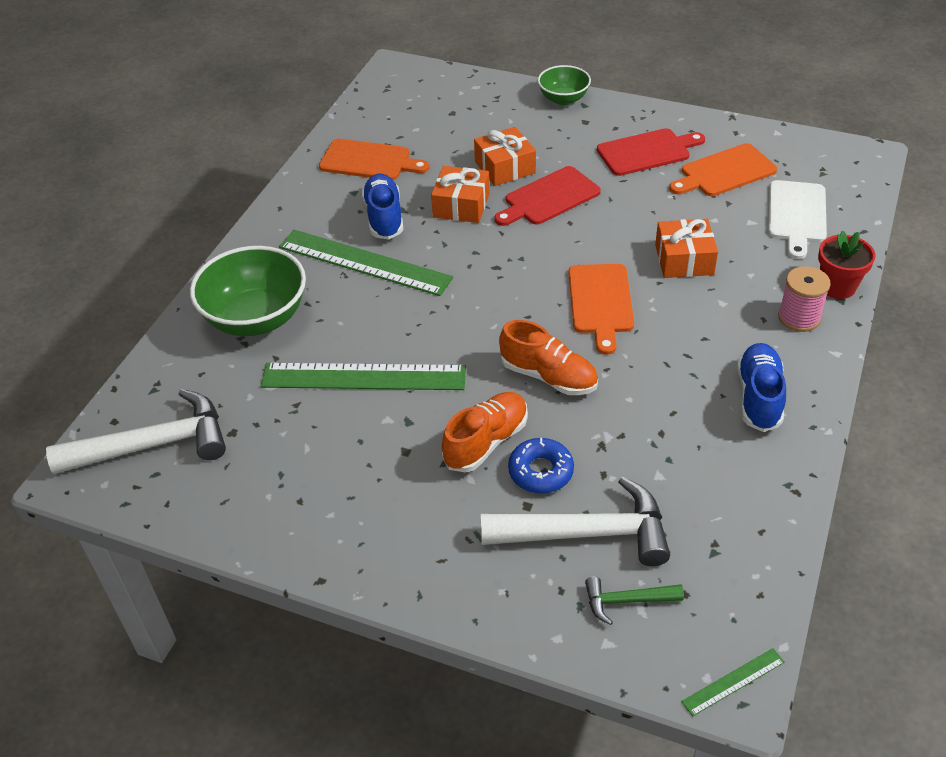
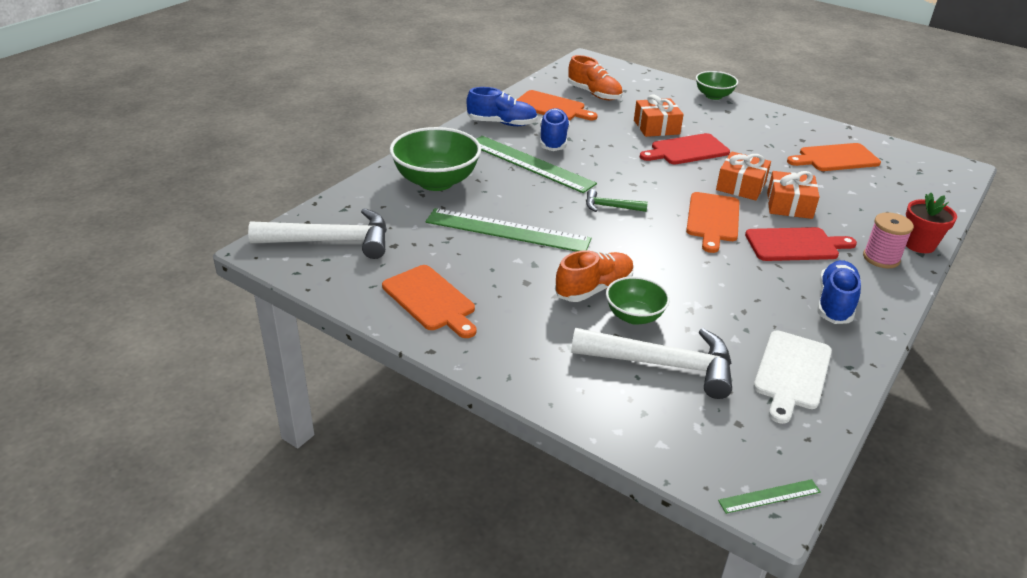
camera: 10 degrees right, 10 degrees down
(300, 506) = (431, 300): none -> orange cutting board
(313, 202) = (502, 123): none -> blue shoe
(461, 205) = (615, 143): orange gift -> orange gift (741, 186)
(540, 471) = (634, 316): blue donut -> green bowl
(549, 376) = (657, 257): orange shoe -> orange shoe (594, 94)
(626, 601) = (686, 418): green hammer -> green hammer (610, 207)
(647, 152) = (773, 136): red cutting board -> red cutting board (795, 245)
(797, 215) = (892, 194): white cutting board -> white cutting board (791, 373)

